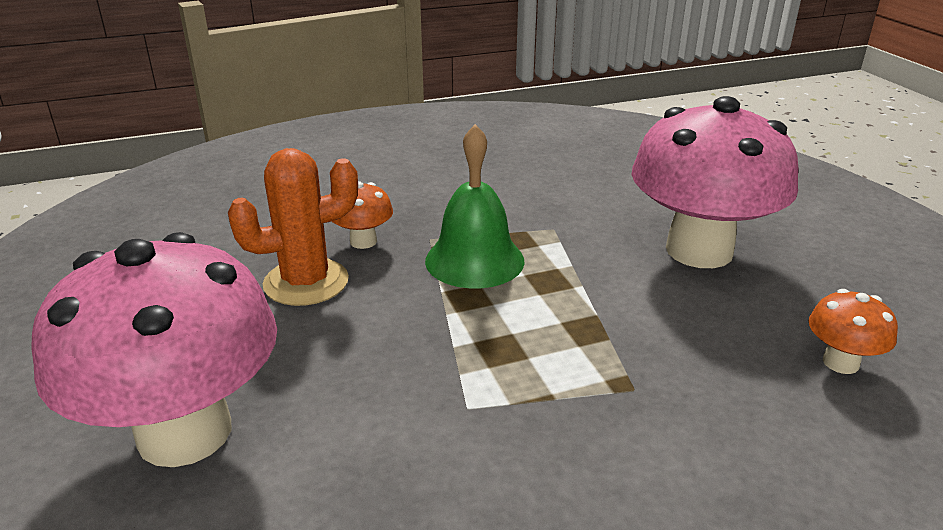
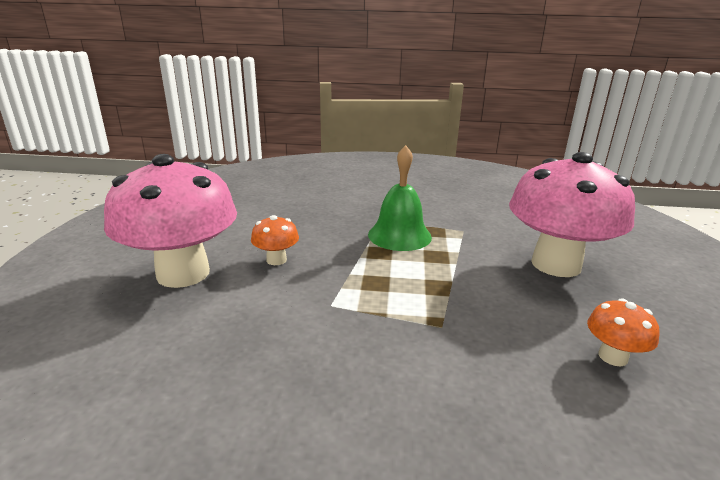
camera: 25 degrees right, 5 degrees down
(306, 282) = (298, 224): orange cactus -> none
(363, 241) = (344, 213): orange mushroom -> orange mushroom (276, 260)

